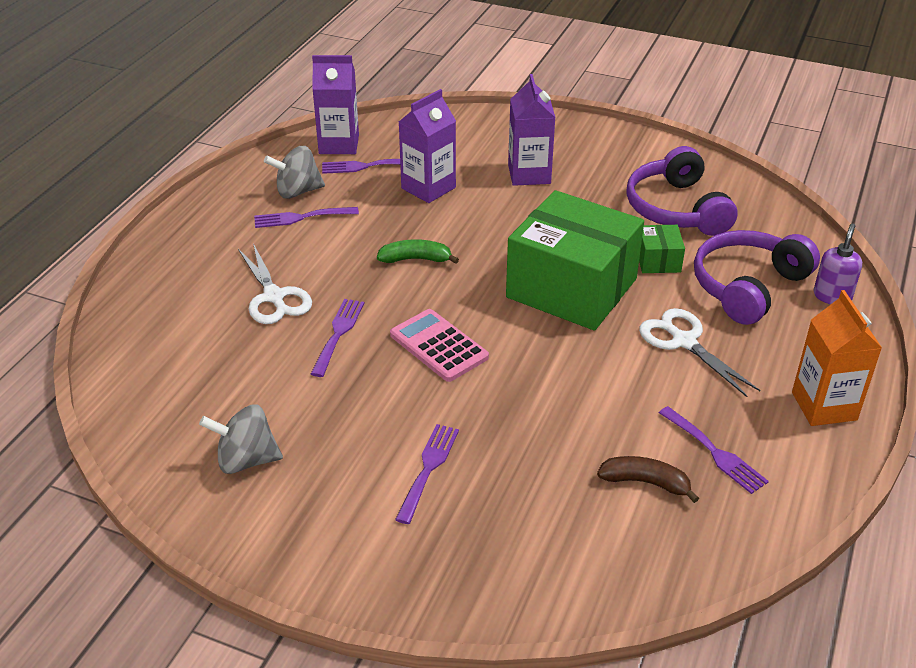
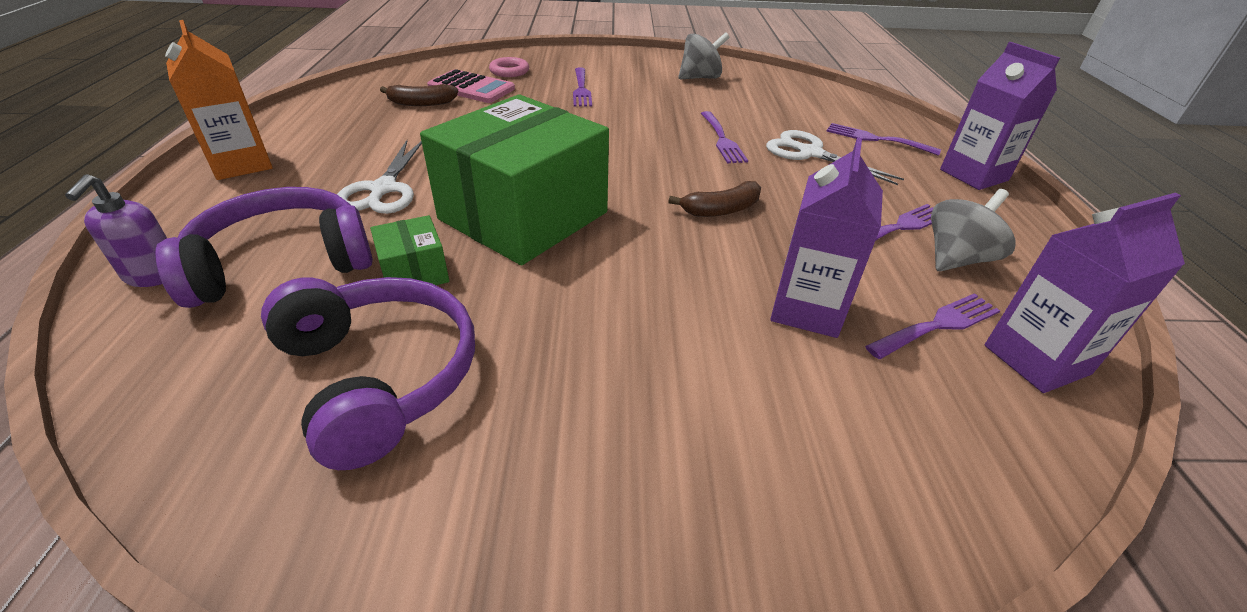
camera: 155 degrees right, 0 degrees up
(416, 259) = (721, 210): green banana -> brown banana
(439, 346) = (629, 146): pink calculator -> pink calculator (471, 88)
(508, 548) = (509, 71): none -> pink ring
(529, 174) = (676, 385): purple carton -> purple carton (973, 175)
(571, 288) = (524, 216): green box -> green box turned 60 degrees counterclockwise
(684, 341) = (383, 189): white scissors -> white scissors turned 60 degrees clockwise
(715, 452) = (363, 123): purple fork -> purple fork (876, 139)
(748, 286) = (283, 263): purple headphones -> purple headphones turned 135 degrees counterclockwise

